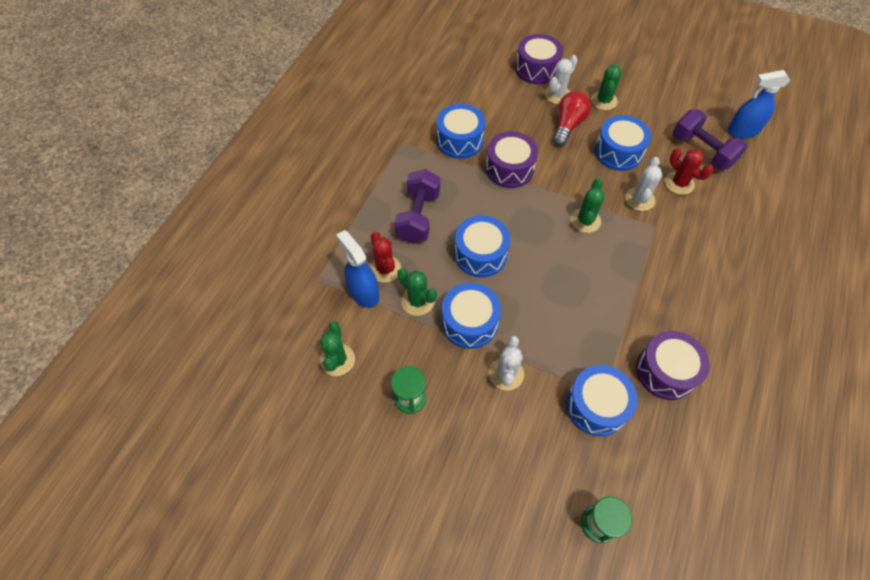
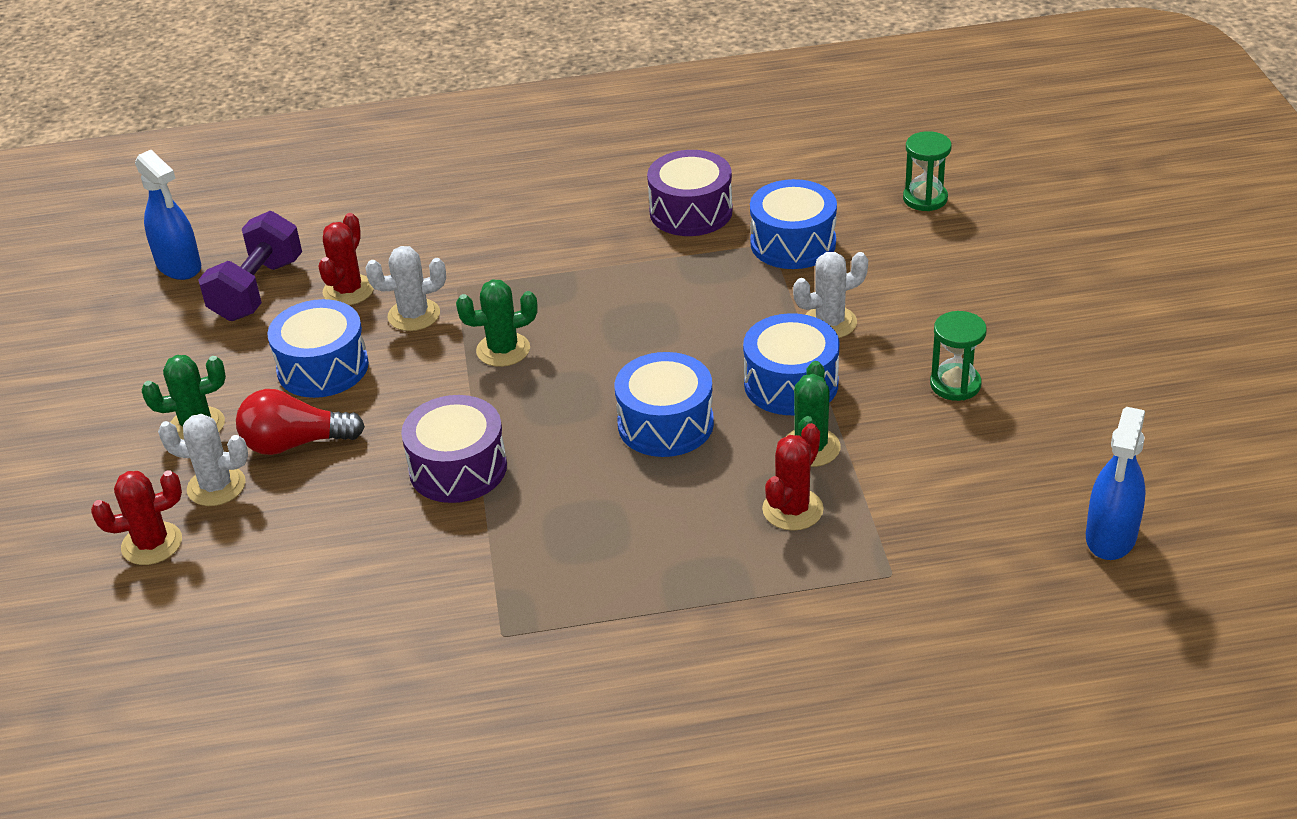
camera: 120 degrees left, 20 degrees down
(337, 360) = (985, 477): green cactus -> none
(363, 292) = (857, 510): blue spray bottle -> blue spray bottle (1111, 537)
(418, 217) = (657, 524): purple dumbbell -> none
(459, 140) = (435, 559): blue drum -> none
(536, 69) = (152, 544): purple drum -> red cactus

